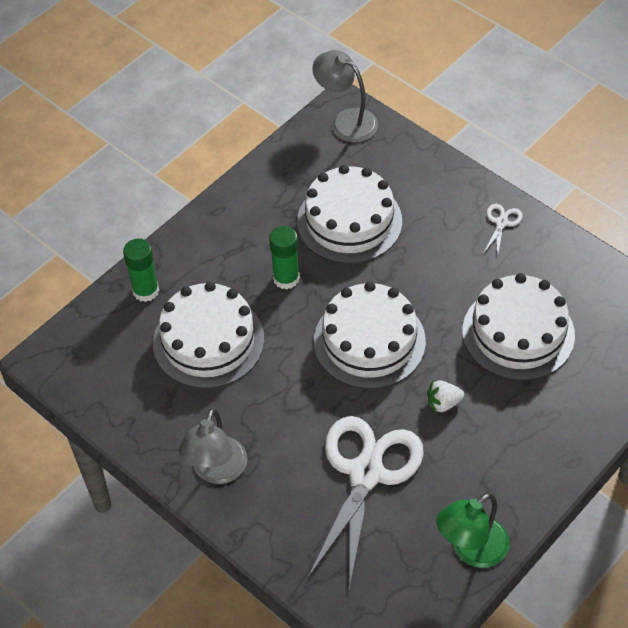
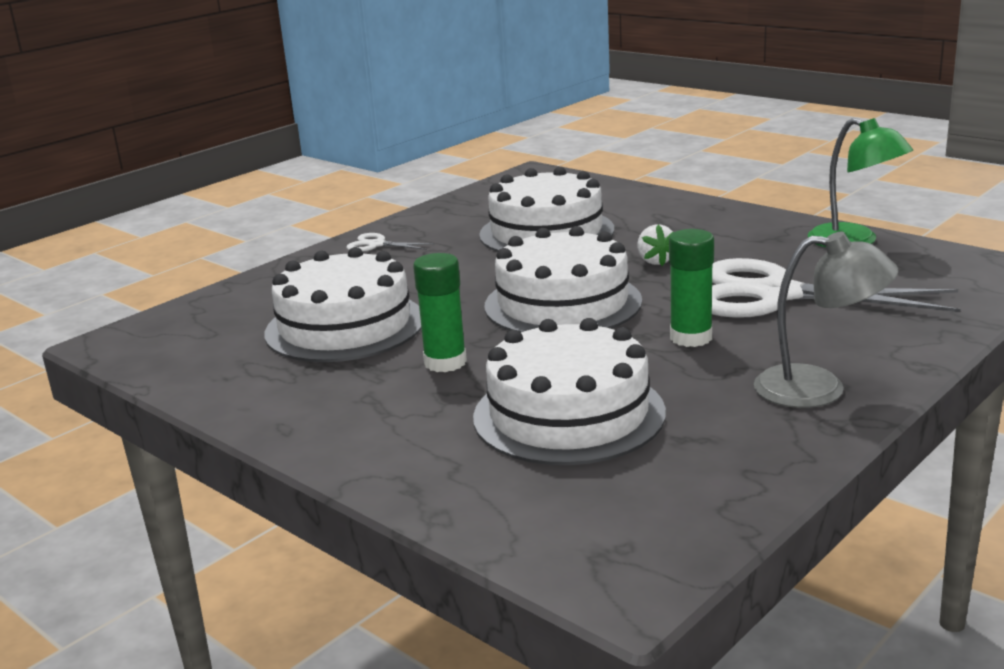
camera: 90 degrees left, 30 degrees down
(146, 291) = (455, 482): green glue stick -> green glue stick (691, 337)
(346, 121) = (141, 338): grey lamp -> none

